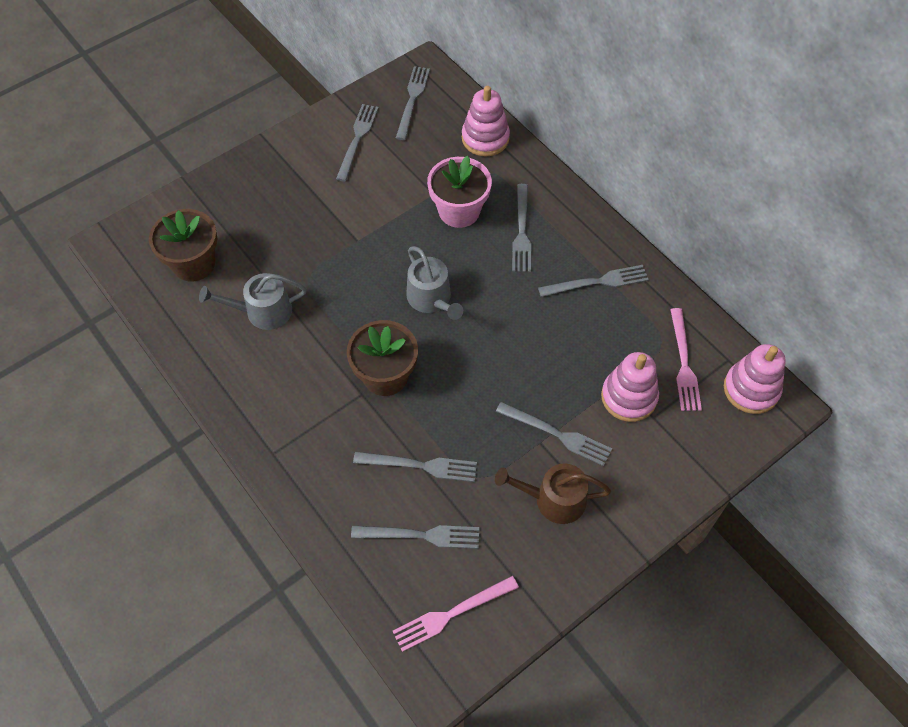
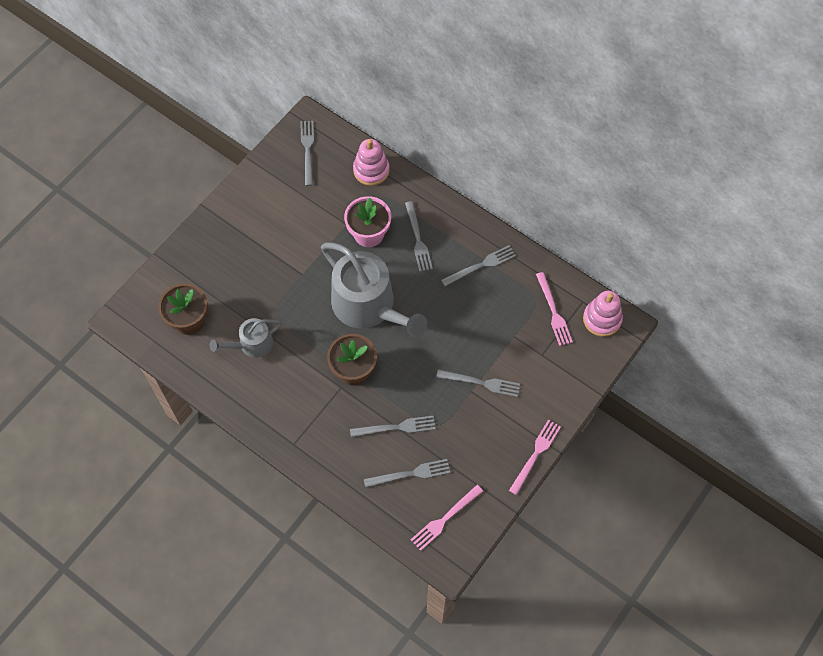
camera: 15 degrees left, 5 degrees up
(357, 139) = (276, 192): grey fork -> none
(431, 299) = (369, 306): grey watering can -> grey watering can, size x1.94
(553, 499) = (490, 428): brown watering can -> none
(610, 554) = (535, 454): none -> pink fork
(629, 397) = (522, 345): pink stacking toy -> none

